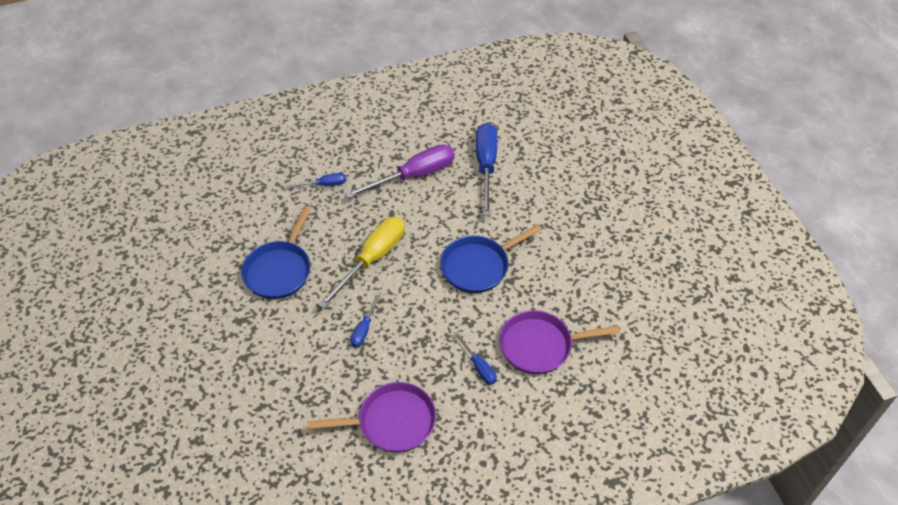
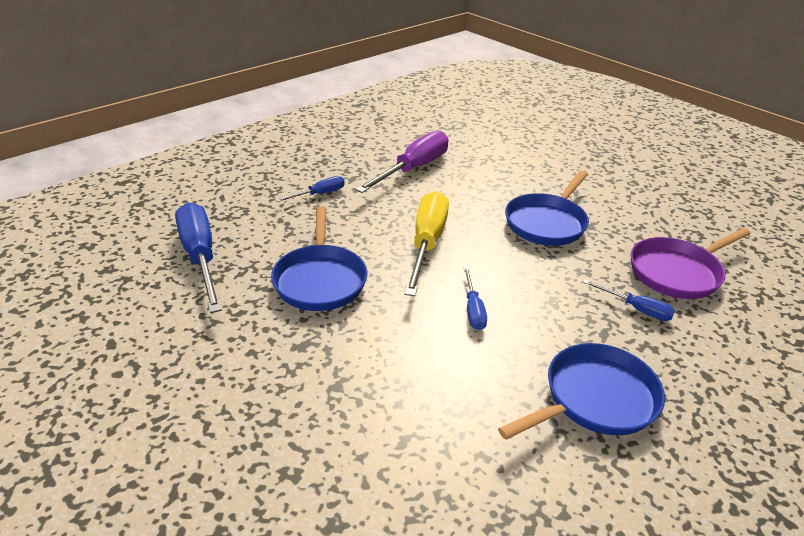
camera: 25 degrees left, 15 degrees down
(391, 422) = (594, 399): purple pan -> blue pan
(486, 166) = (480, 149): blue screwdriver -> blue screwdriver (200, 257)

